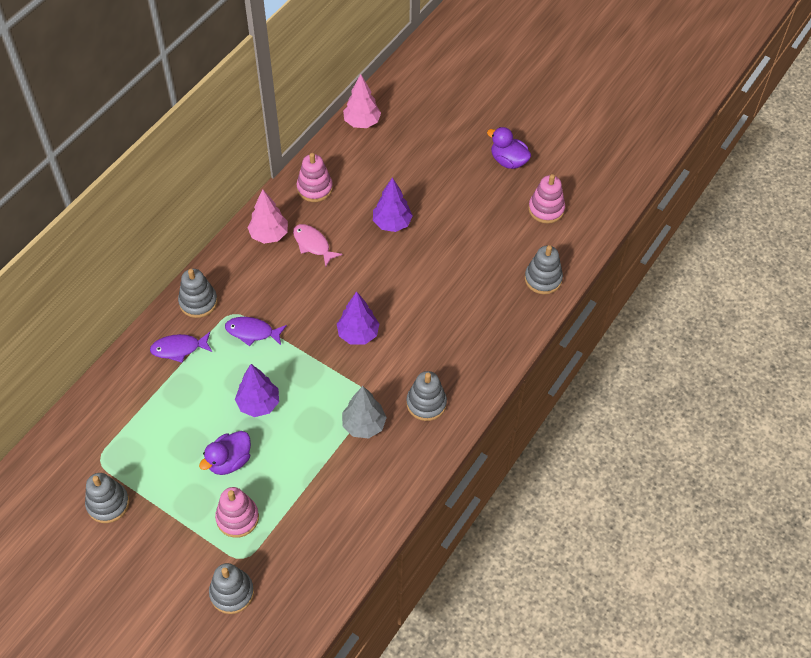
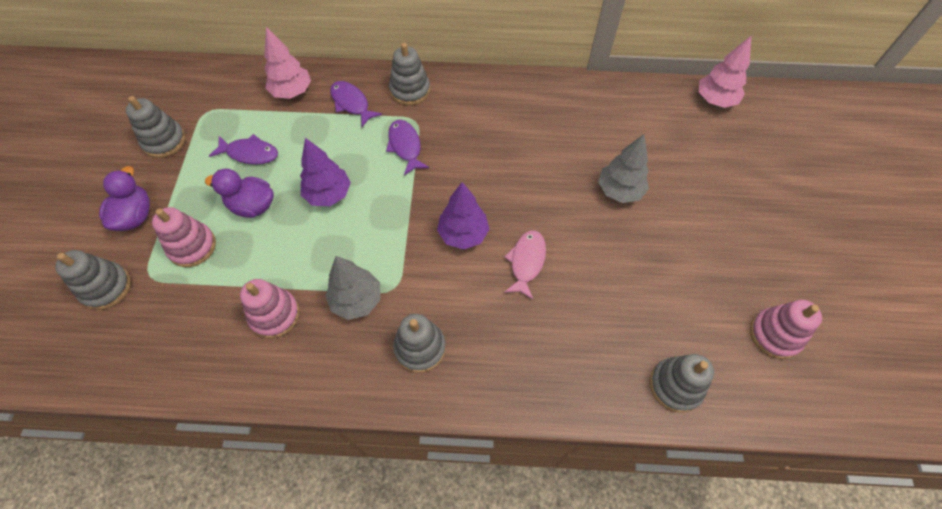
camera: 60 degrees right, 5 degrees up
(174, 443) = (249, 153): none -> purple fish
(269, 235) = (522, 100): pink tree -> pink tree (292, 92)
(313, 244) = (539, 139): pink fish -> pink fish (526, 262)
(314, 188) = (604, 106): pink stacking toy -> pink stacking toy (274, 315)
(392, 223) = (619, 191): purple tree -> grey tree
(508, 161) = (801, 257): purple duck -> purple duck (135, 216)

